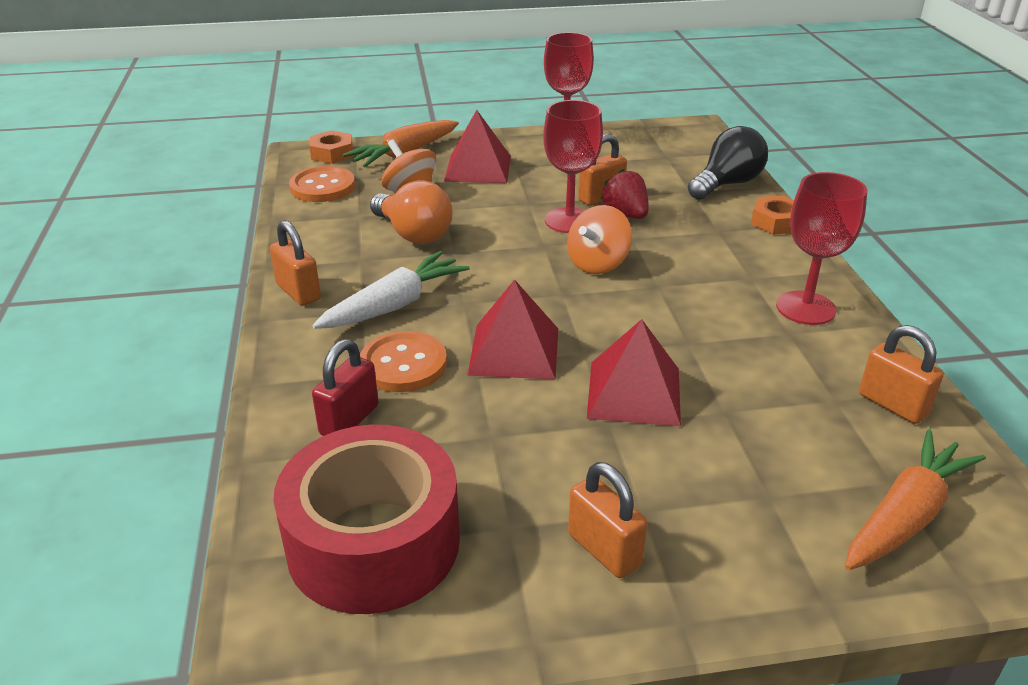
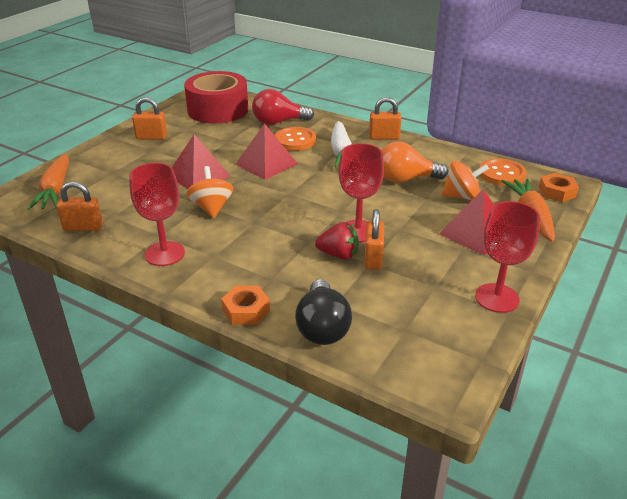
camera: 130 degrees right, 0 degrees up
(349, 420) = (278, 122): red padlock -> red light bulb
(597, 264) = (299, 216): orange spinning top -> orange spinning top (211, 208)

